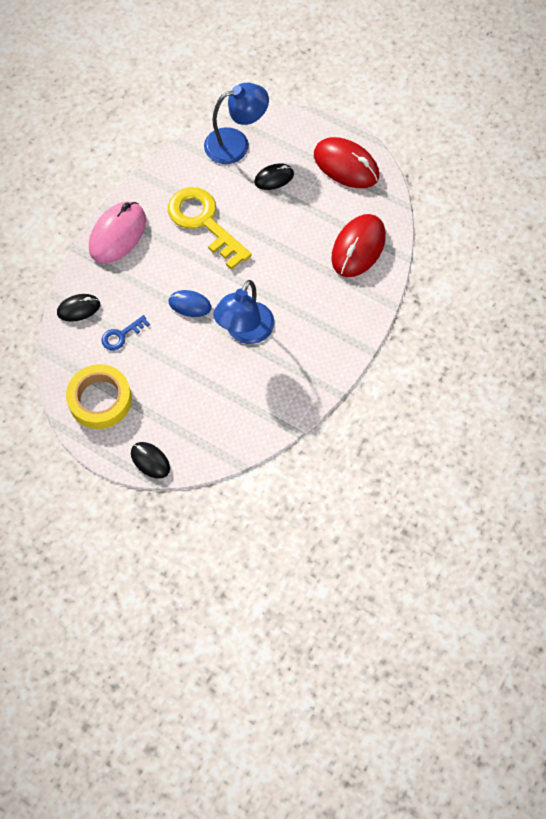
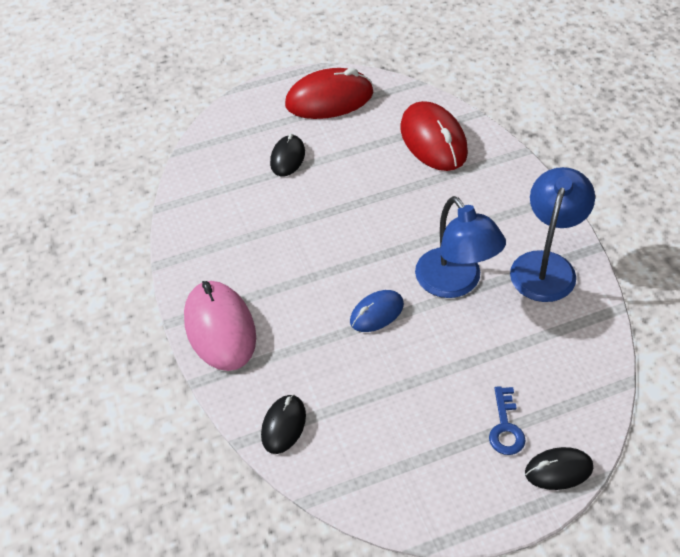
camera: 50 degrees left, 15 degrees down
(100, 400) = (431, 476): yellow tape -> none
(121, 335) = (359, 402): blue key -> blue key (505, 427)
(204, 222) = (283, 242): yellow key -> none
(236, 144) = (214, 164): blue lamp -> blue lamp (546, 265)

